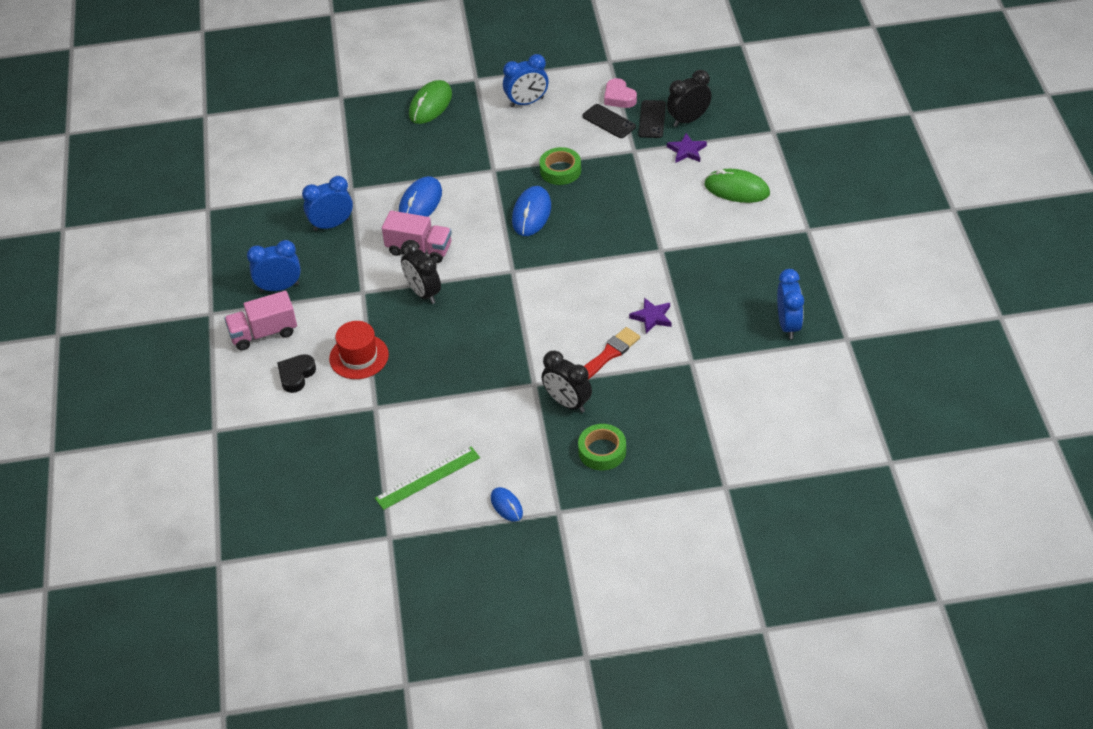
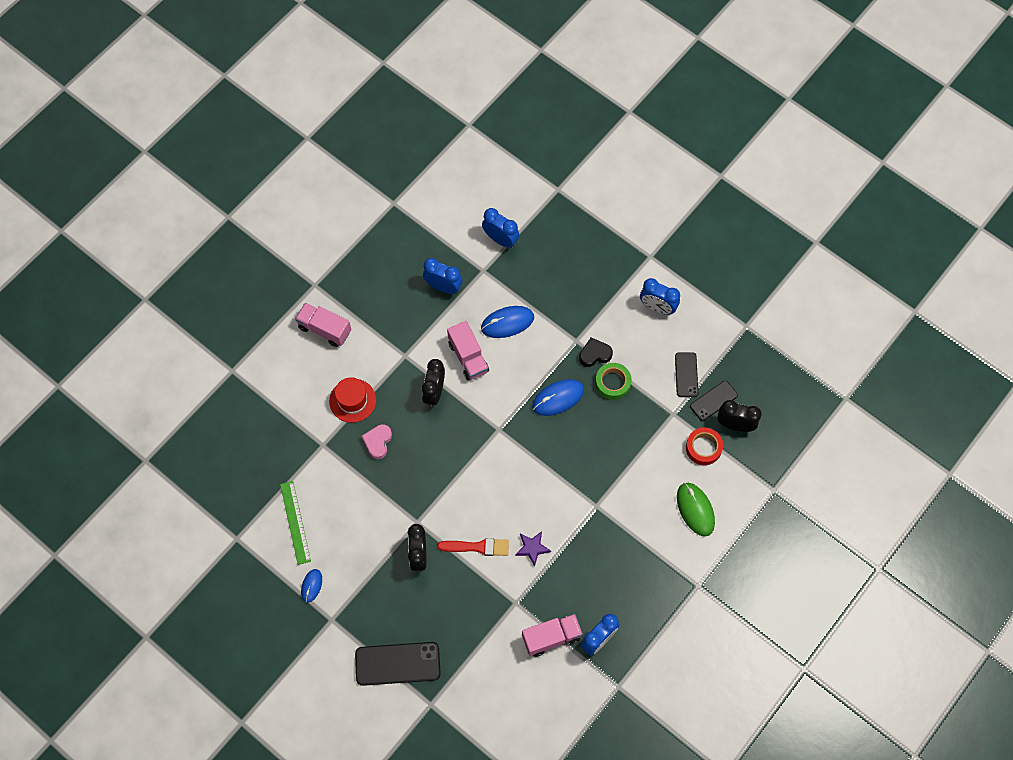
camera: 45 degrees right, 20 degrees up
(279, 287) = (367, 304): blue clock -> blue clock (500, 239)
(296, 375) = (308, 378): black heart -> black heart (595, 354)
(427, 478) = (295, 522): green ruler -> green ruler turned 60 degrees clockwise
(430, 105) = (600, 250): green mouse -> none
(602, 451) = (398, 607): green tape -> none
(619, 97) = (716, 362): pink heart -> pink heart (378, 442)
(658, 487) = (397, 663): none -> black phone
(687, 150) = (703, 448): purple star -> red tape
(752, 356) = (551, 637): none -> pink truck

